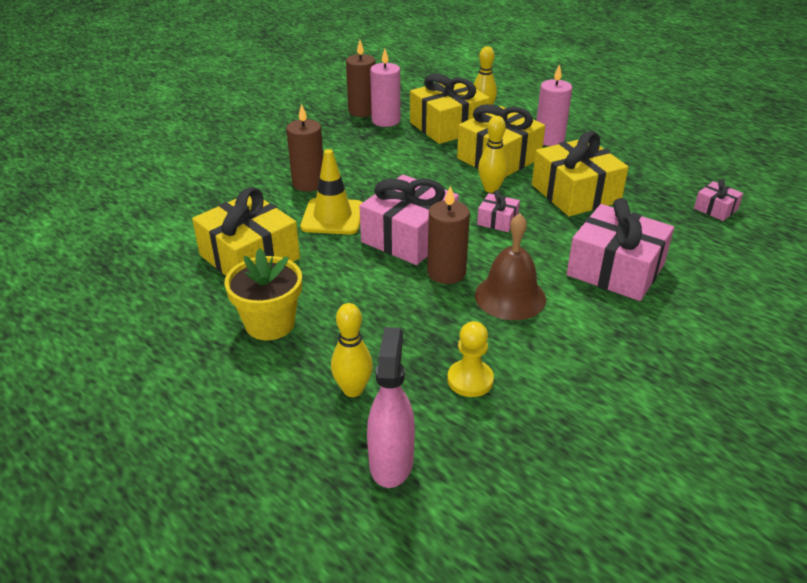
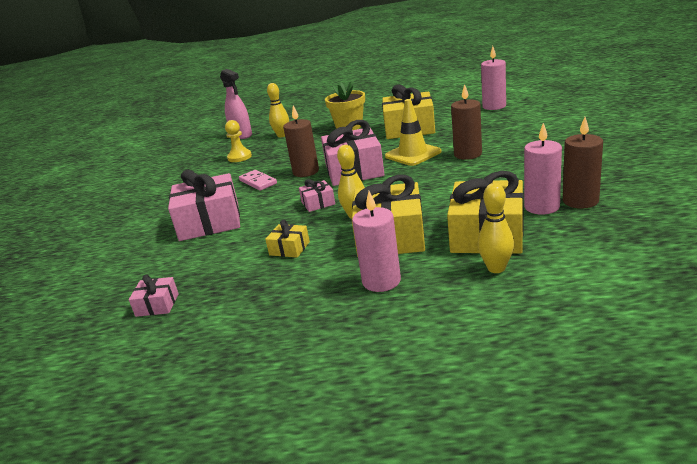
camera: 140 degrees right, 10 degrees down
(131, 221) = (494, 106): none -> pink candle
(510, 297) = (258, 182): brown bell -> pink domino
(575, 193) = (289, 248): yellow gift -> yellow gift, size x0.47

